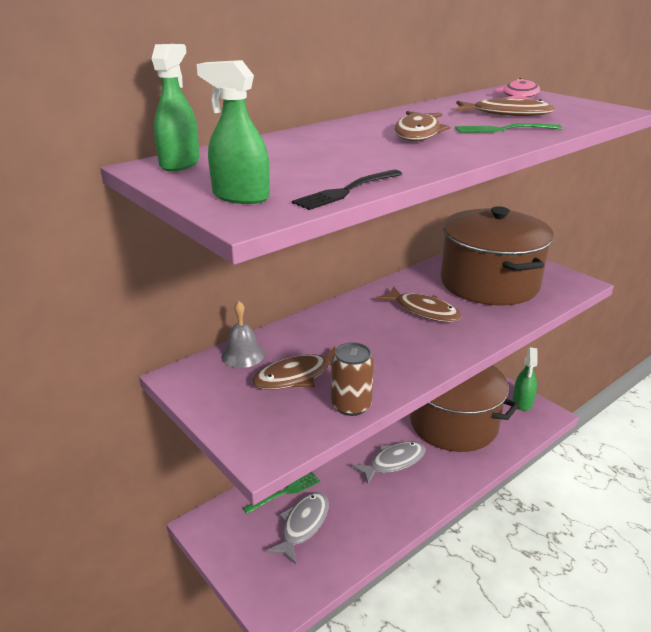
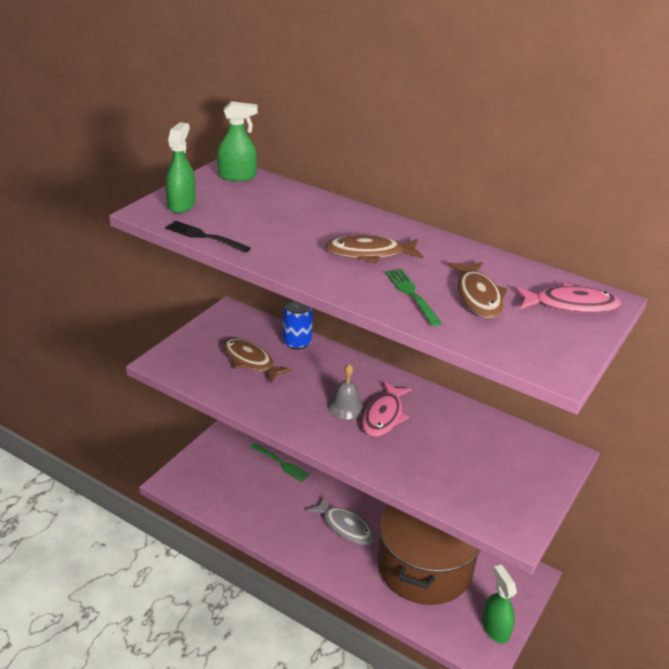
camera: 70 degrees right, 5 degrees up
(243, 355) = (267, 331): grey bell -> grey bell (345, 406)
(277, 339) = (297, 343): none -> blue can
(303, 525) = (250, 481): grey fish -> none
(351, 405) = (223, 392): brown can -> none
(423, 311) = (384, 416): brown fish -> pink fish
(489, 283) = (470, 458): brown pot -> none
(522, 402) = (495, 628): green spray bottle -> green spray bottle turned 75 degrees clockwise

